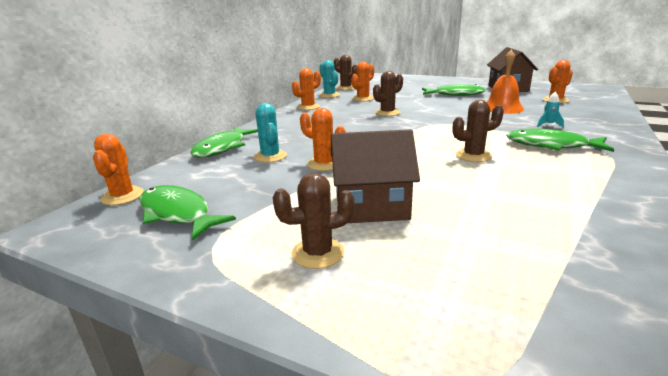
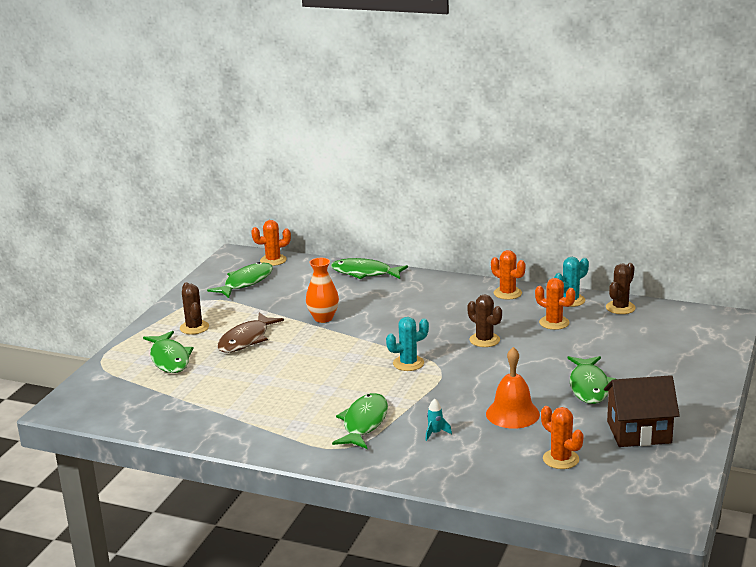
camera: 85 degrees right, 0 degrees up
(270, 156) = (343, 295): turquoise cactus -> turquoise cactus (408, 363)
(324, 164) = (323, 318): orange cactus -> orange vase
(371, 206) = (246, 340): brown house -> brown fish
(436, 273) = (169, 359): none -> green fish
(473, 156) = (338, 381): brown cactus -> none

